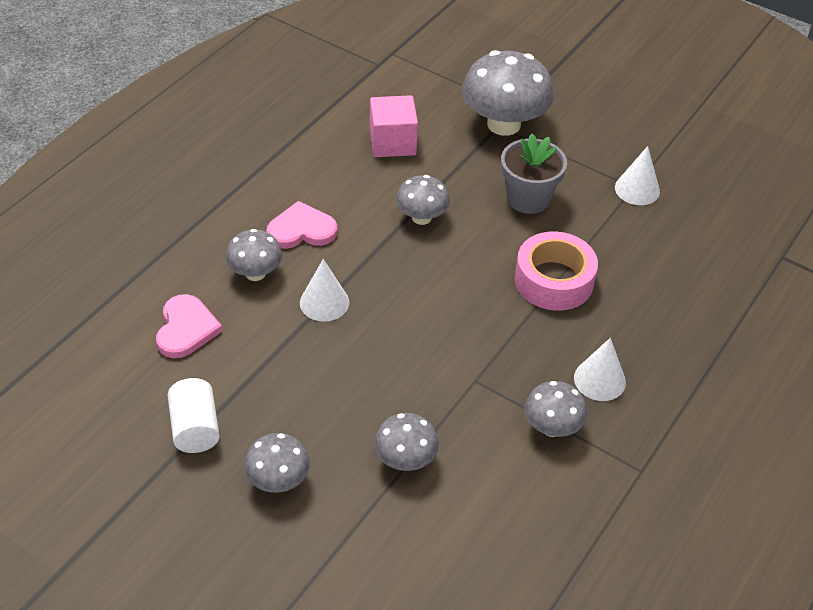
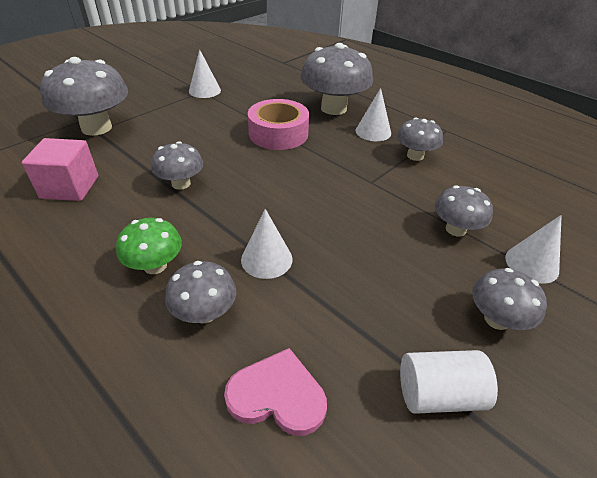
camera: 80 degrees left, 5 degrees down
(301, 230) = (155, 265): pink heart -> green mushroom
(362, 526) = (531, 264): none -> white cone
(528, 199) = (189, 130): grey flower pot -> none
(649, 332) = (333, 108): none -> grey mushroom

